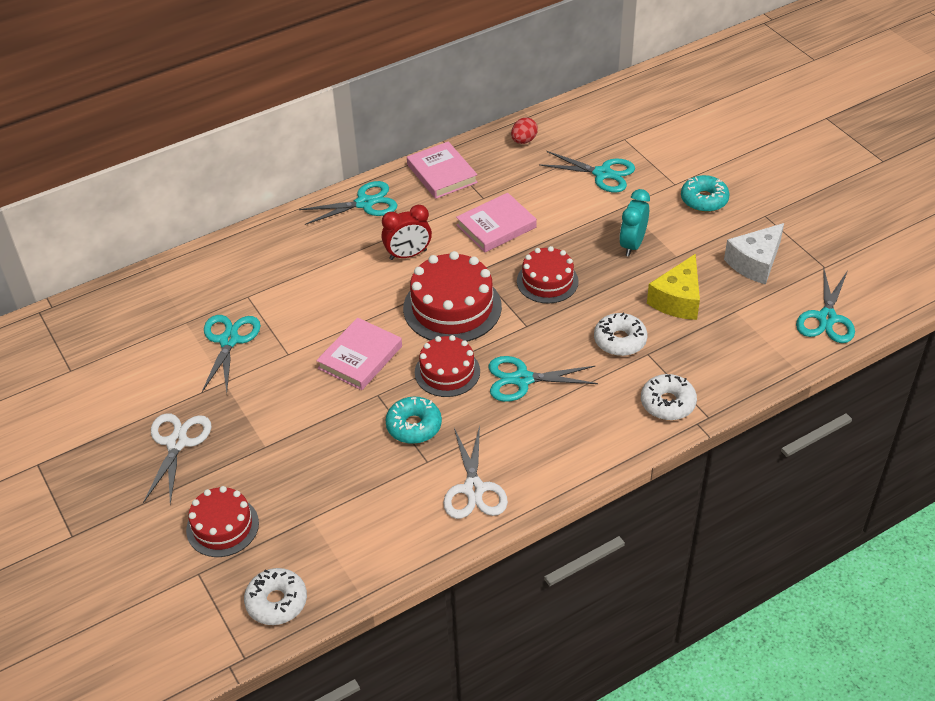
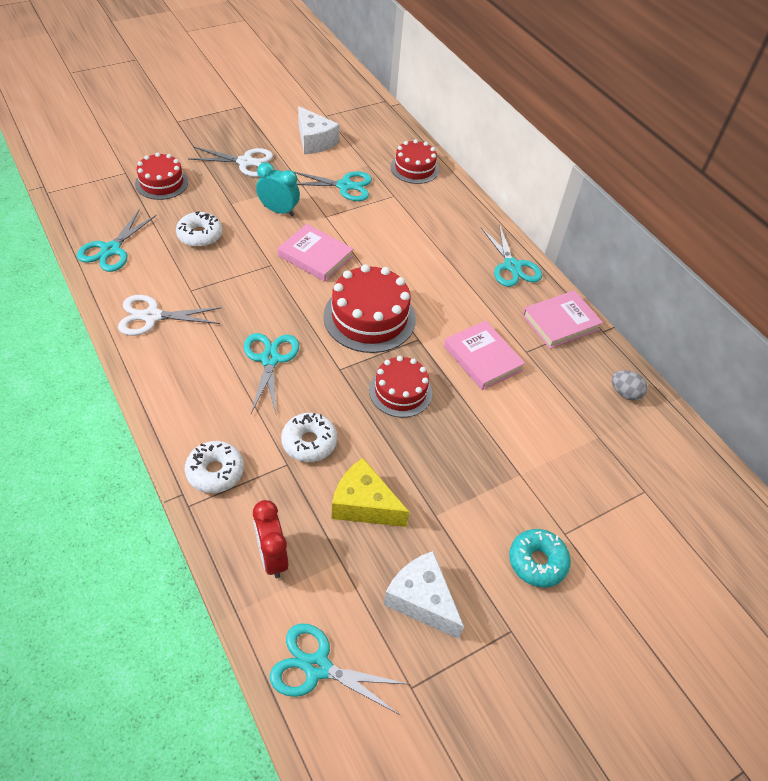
camera: 85 degrees right, 5 degrees up
(131, 377) = (314, 141): none -> white cheese
(276, 602) = (86, 207): white donut -> white donut (200, 235)
(408, 255) = (441, 292): red clock -> red clock (272, 557)
(414, 426) = (231, 284): turquoise donut -> none
(447, 372) = (289, 309): red cake -> red cake (414, 168)
(524, 141) = (624, 393): red egg -> grey egg
(602, 174) = (576, 460): turquoise scissors -> turquoise scissors (111, 250)
(632, 245) = (455, 473): turquoise clock -> turquoise clock (279, 211)

